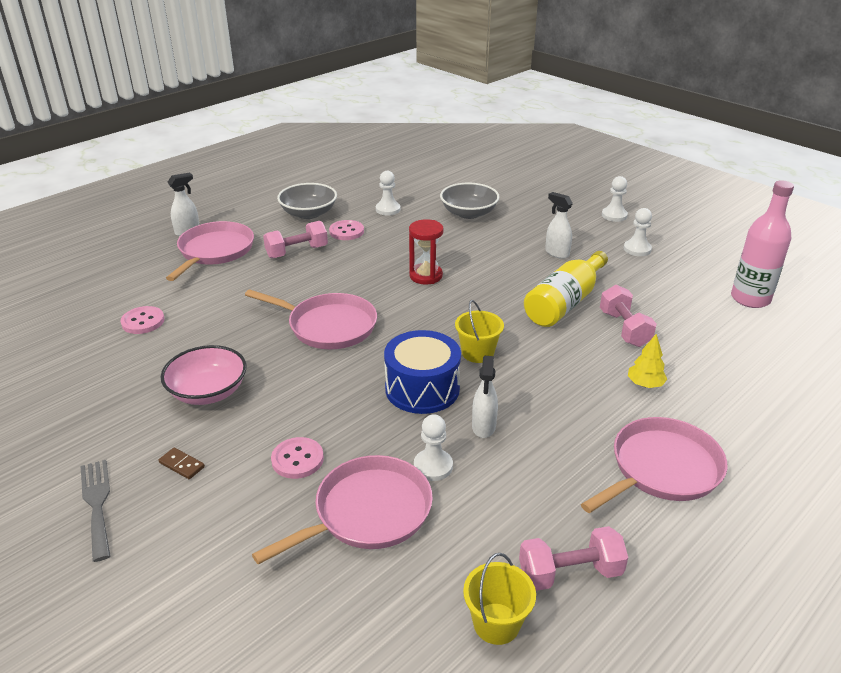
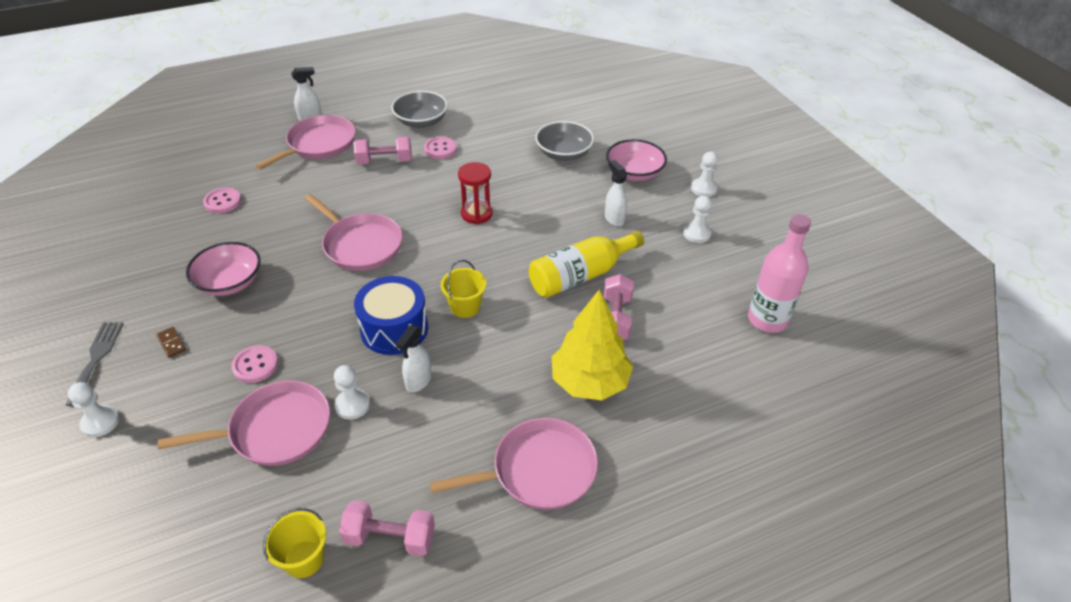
camera: 20 degrees right, 10 degrees up
(388, 209) = (493, 133): white pawn -> white pawn (100, 422)
(544, 216) = (634, 173): none -> pink bowl
(645, 384) = (589, 382): yellow tree -> yellow tree, size x2.17

